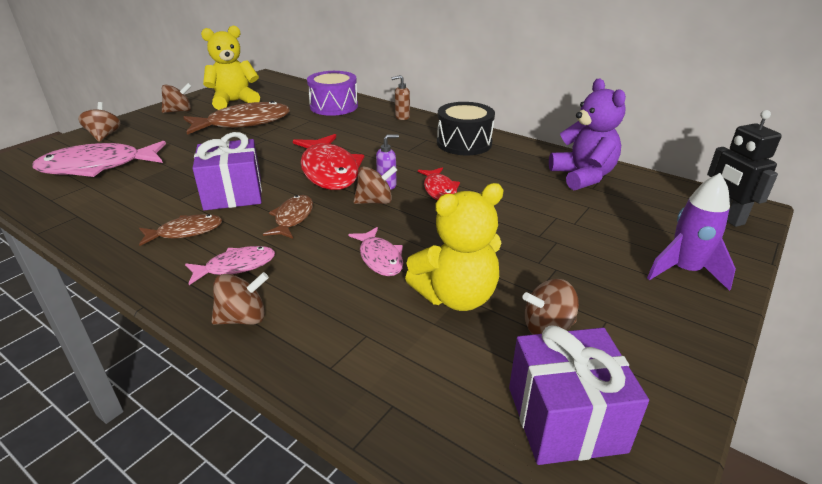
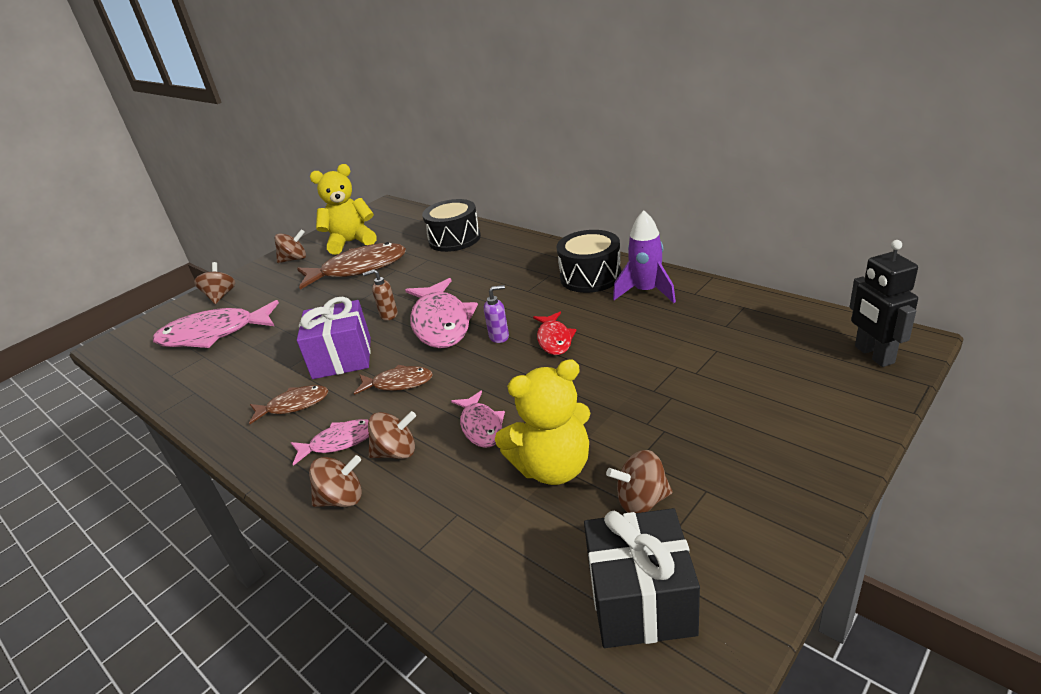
camera: 10 degrees right, 0 degrees up
(292, 218) = (398, 383): brown fish -> brown fish turned 75 degrees clockwise
(329, 171) = (441, 323): red fish -> pink fish
(334, 106) = (454, 239): purple drum -> black drum
(375, 201) = (484, 358): brown spinning top -> brown spinning top (396, 452)
(402, 117) = (527, 247): brown soap dispenser -> brown soap dispenser (388, 315)
(565, 419) = (641, 600): purple gift -> black gift
(583, 176) = (717, 311): purple teddy bear -> none
(684, 271) = (807, 427): purple rocket -> purple rocket (646, 292)

